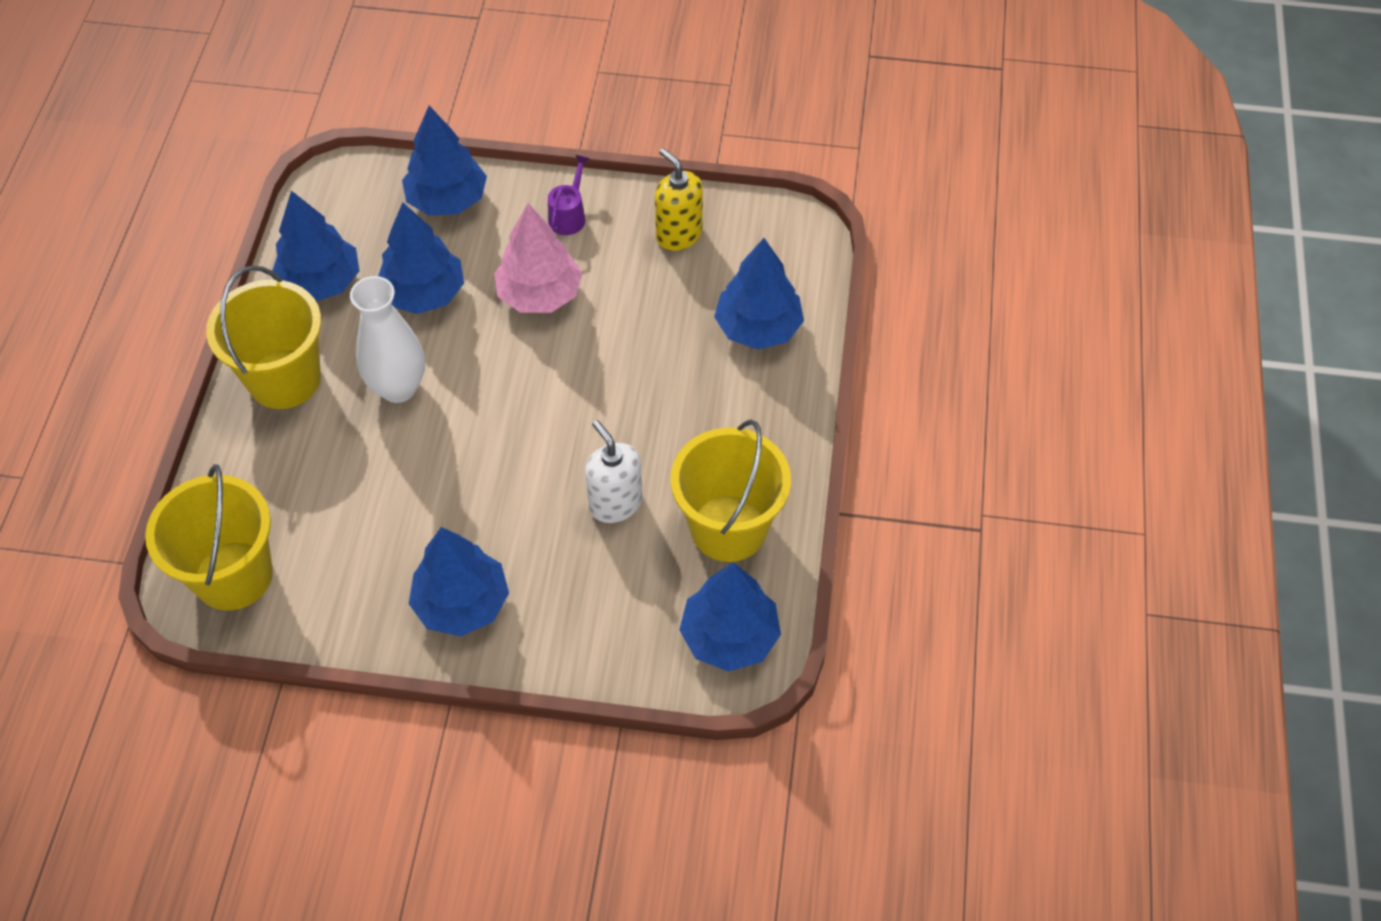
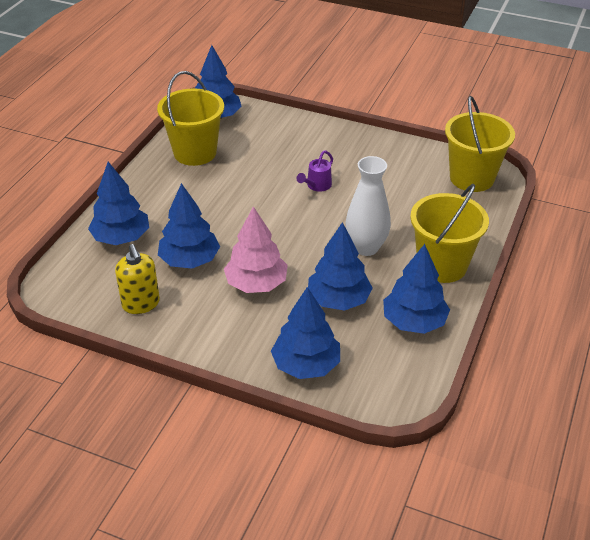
camera: 165 degrees left, 15 degrees down
(462, 603) = (347, 148): blue tree -> blue tree (190, 260)
(569, 215) = (215, 333): purple watering can -> purple watering can (316, 186)
(615, 503) = (251, 172): white soap dispenser -> none

